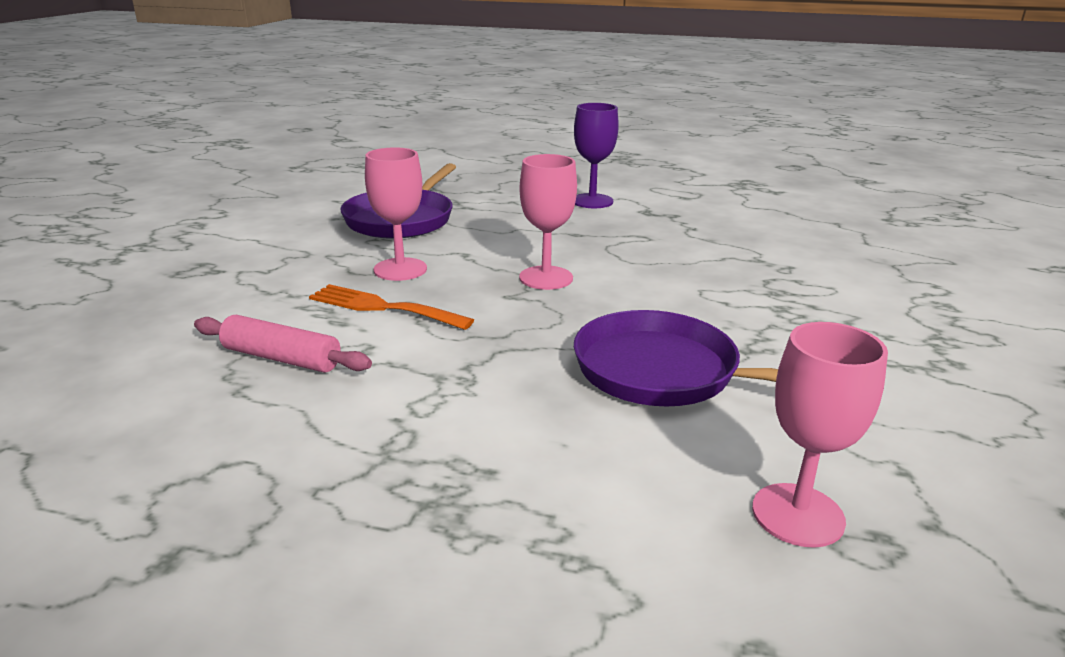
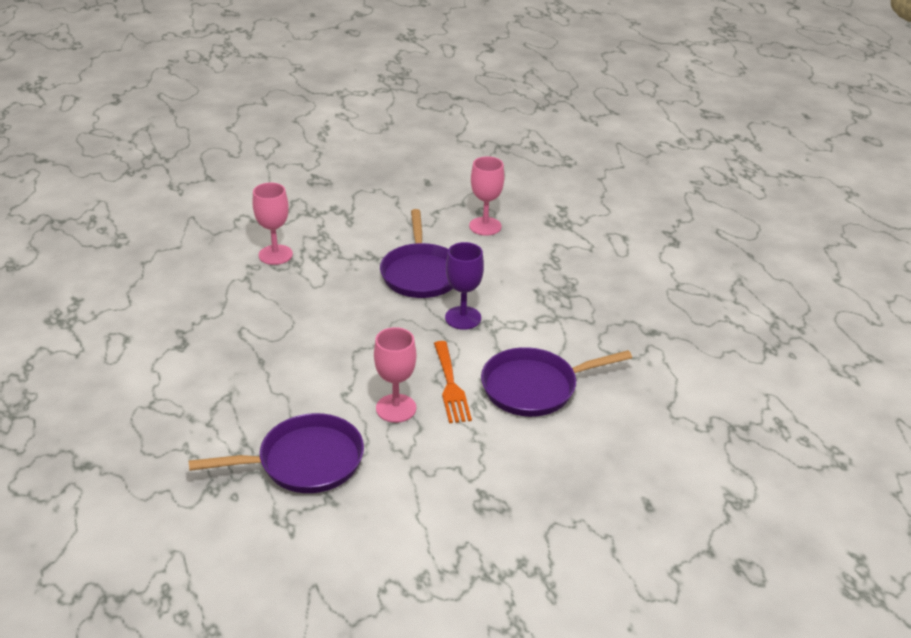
camera: 125 degrees left, 10 degrees up
(281, 358) = (534, 387): pink rolling pin -> purple pan
(546, 278) = (351, 344): pink goblet -> pink goblet (275, 255)
(592, 201) = (174, 381): purple goblet -> purple goblet (463, 318)

